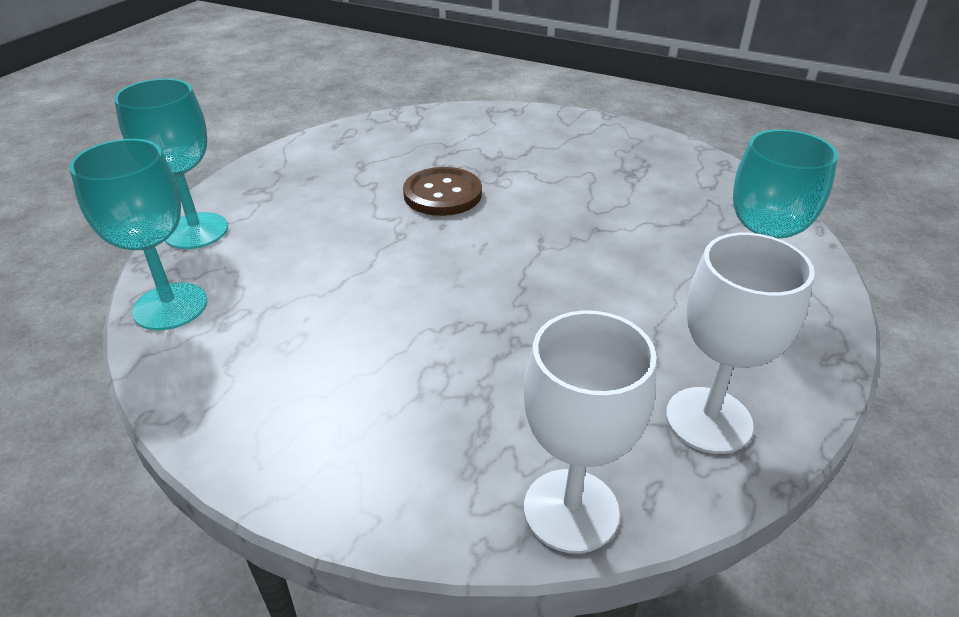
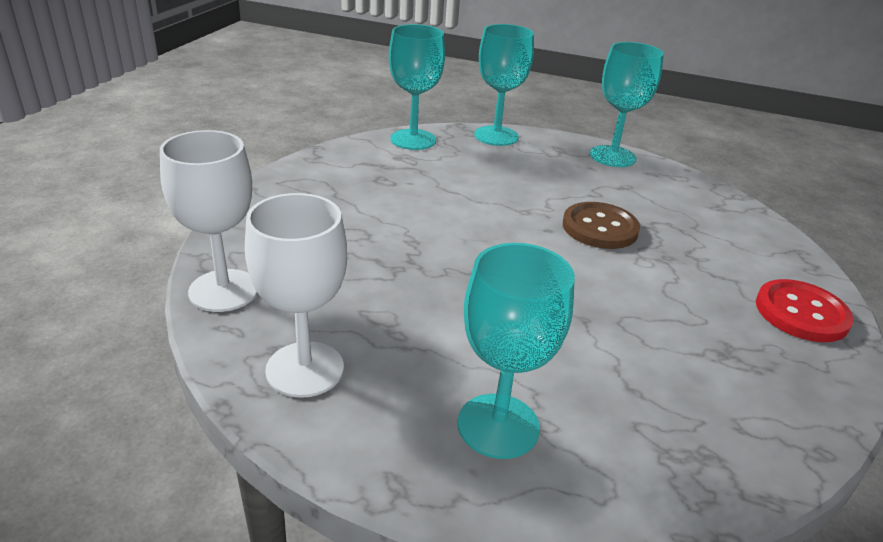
camera: 80 degrees right, 5 degrees down
(290, 159) = (612, 156): none -> turquoise goblet
(575, 131) = (801, 313): none -> red button

